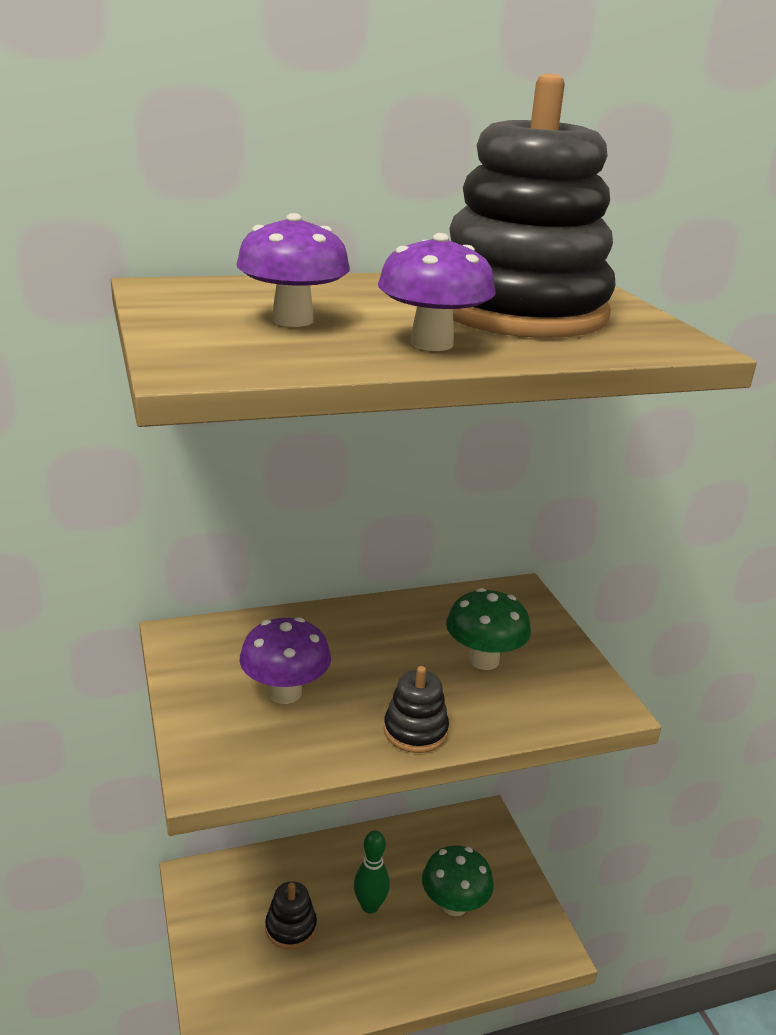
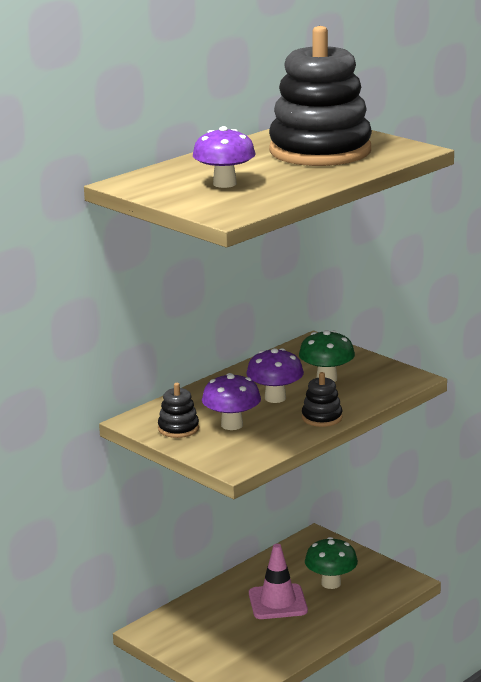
camera: 25 degrees left, 5 degrees down
(291, 927) = (236, 629): black stacking toy -> black stacking toy (178, 428)
(370, 906) = (277, 602): green bowling pin -> pink traffic cone
(431, 344) = (306, 178): purple mushroom -> purple mushroom (275, 398)

